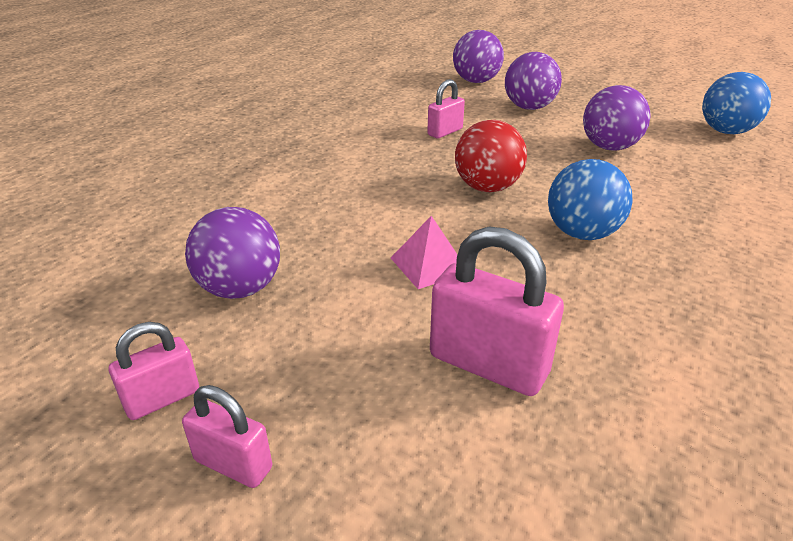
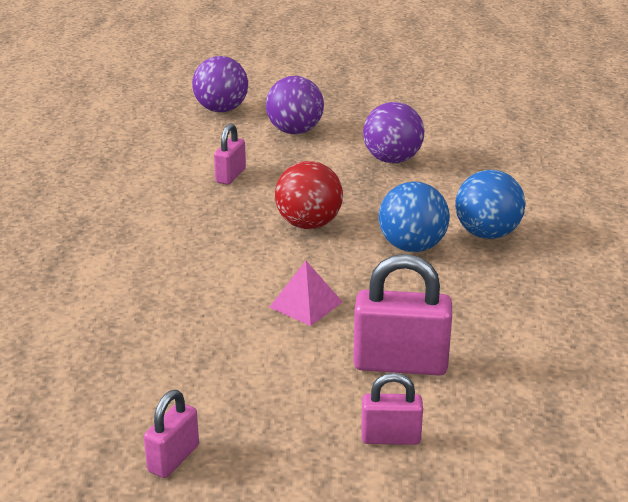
camera: 25 degrees left, 5 degrees down
(233, 464) = (267, 478): pink padlock -> pink padlock (390, 438)
(240, 288) = (160, 366): purple ball -> none
(726, 131) = (483, 122): blue ball -> blue ball (487, 234)

